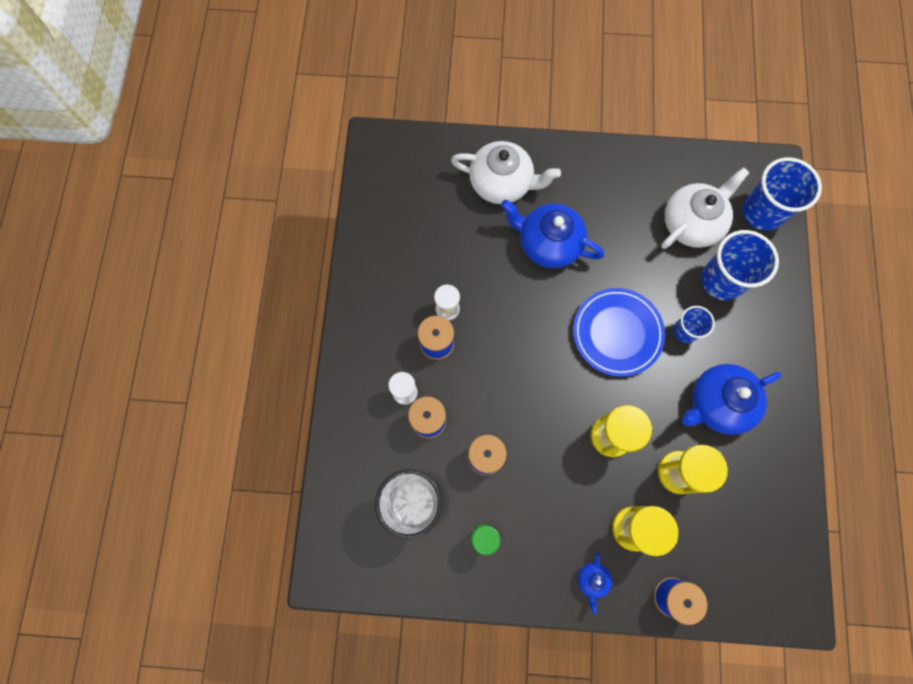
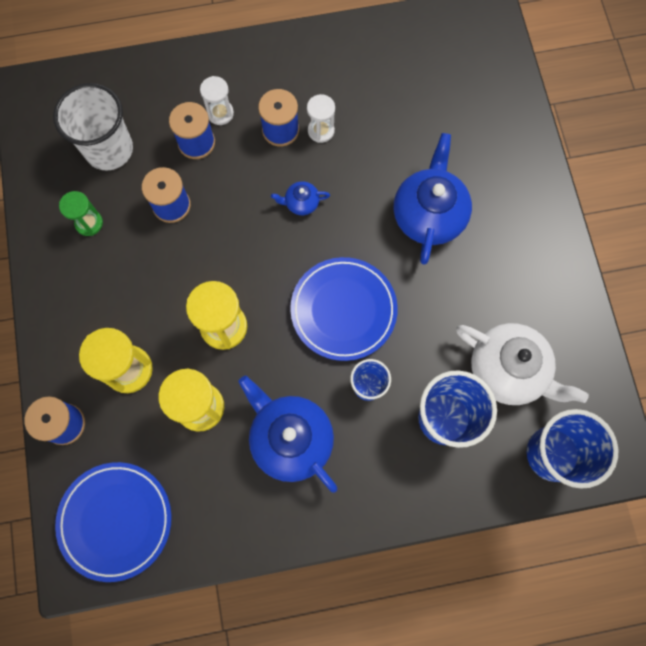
camera: 75 degrees right, 0 degrees up
(502, 183) = (486, 150): white teapot -> none
(592, 580) = (67, 338): blue teapot -> blue teapot (301, 203)
(763, 566) = (116, 520): none -> blue plate

